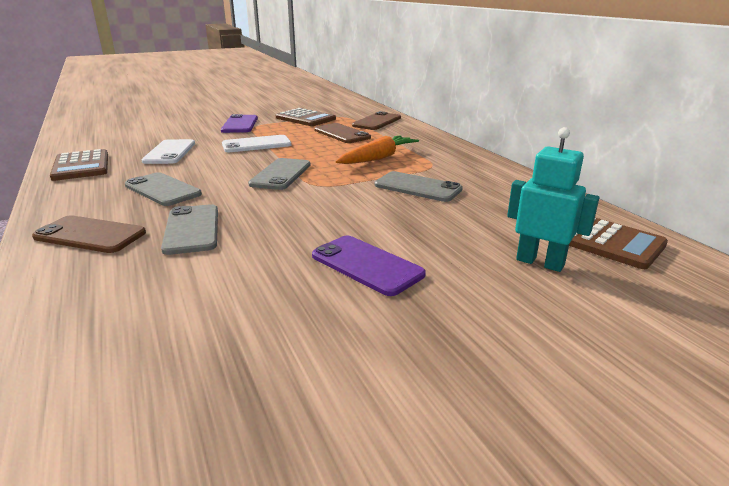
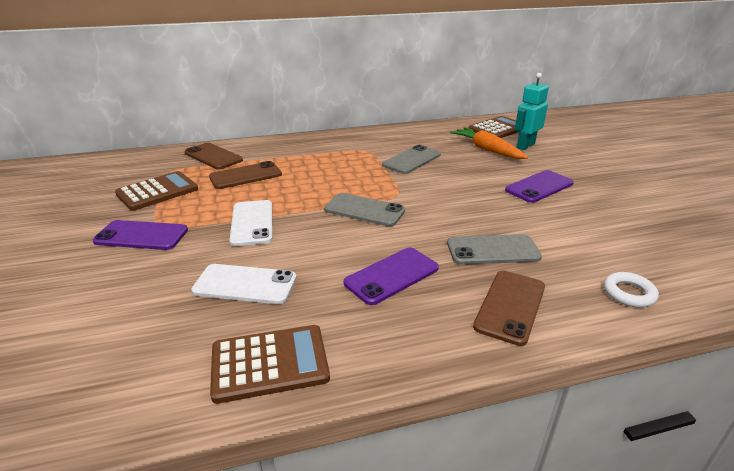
camera: 80 degrees left, 5 degrees up
(69, 304) = (629, 293): none -> white ring
(162, 190) = (392, 275): grey phone -> purple phone
(378, 158) = (336, 166): orange carrot -> orange carrot (487, 150)

